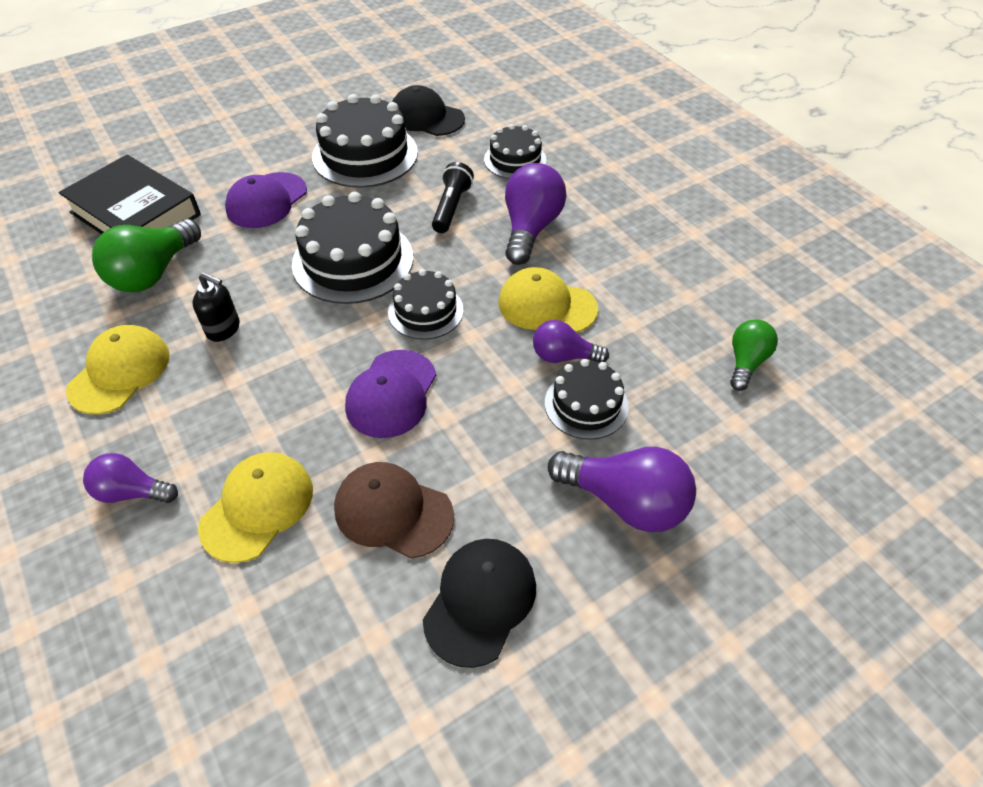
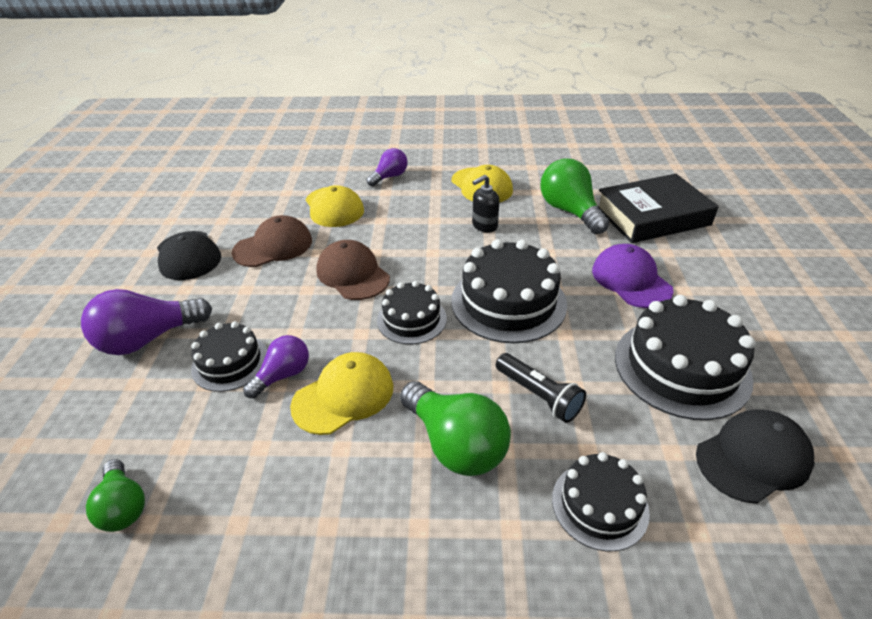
camera: 125 degrees right, 10 degrees down
(391, 394) = (353, 274): purple cap -> brown cap
(530, 228) = (456, 444): purple light bulb -> green light bulb

